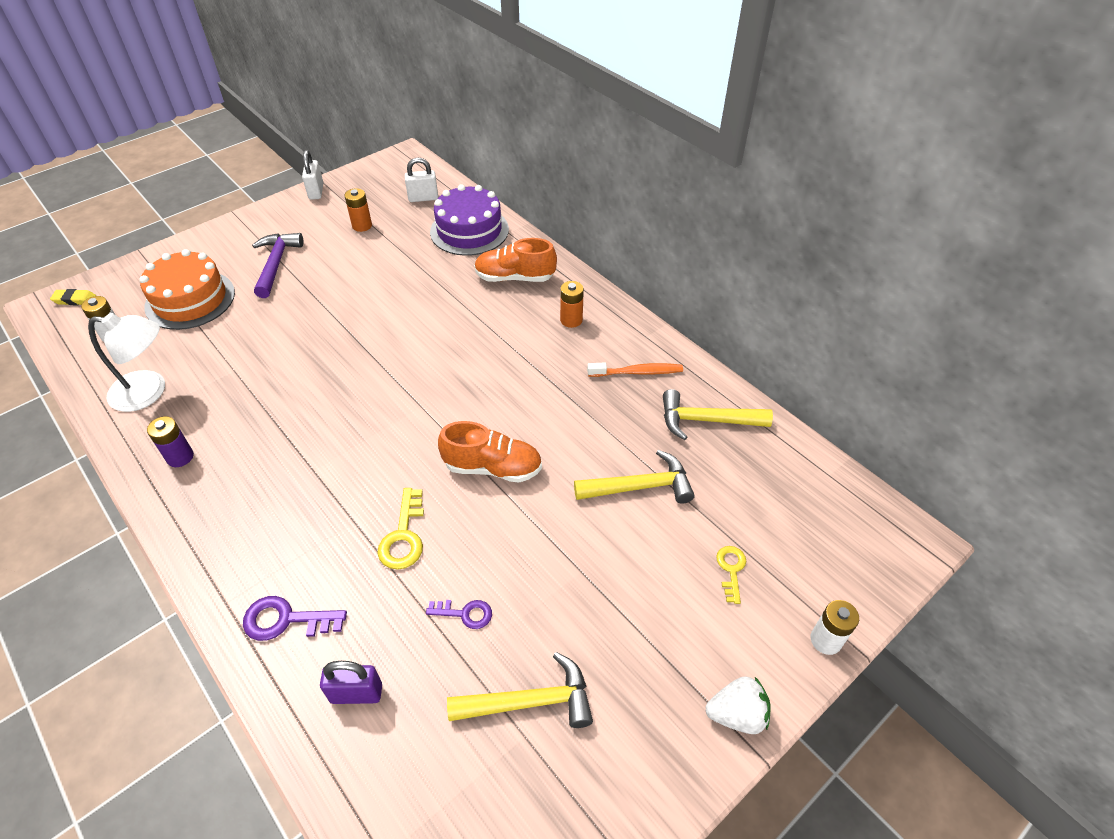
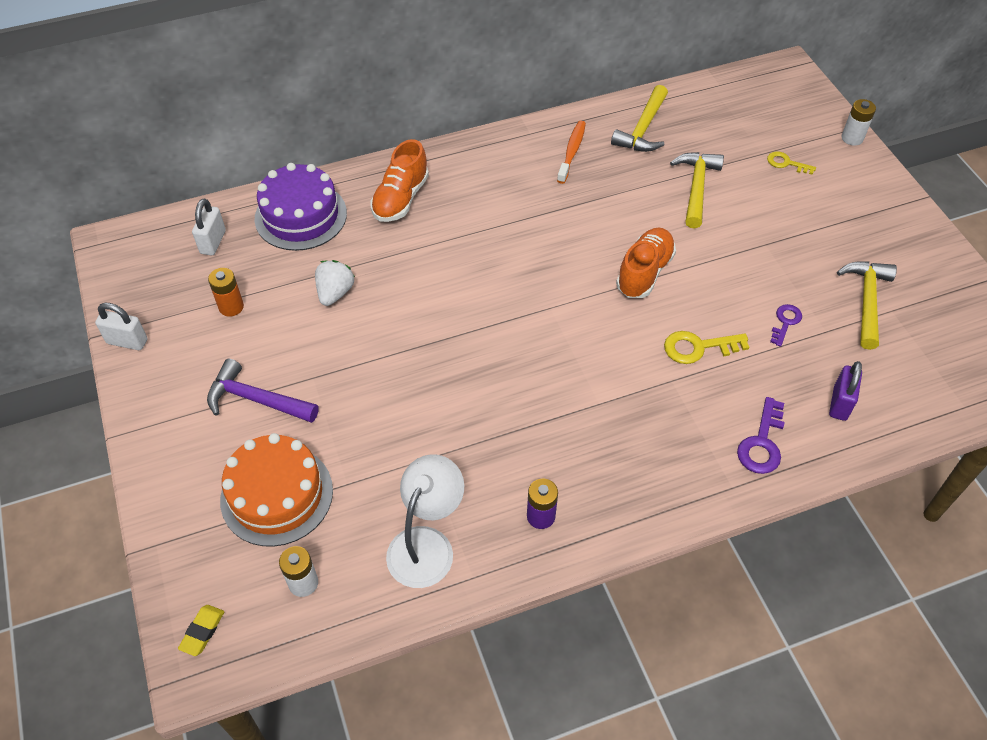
camera: 70 degrees left, 5 degrees up
(404, 536) = (698, 347): yellow key -> yellow key turned 150 degrees clockwise
(571, 320) = (484, 175): orange battery -> none
(737, 714) = (895, 198): white strawberry -> white strawberry (335, 293)

